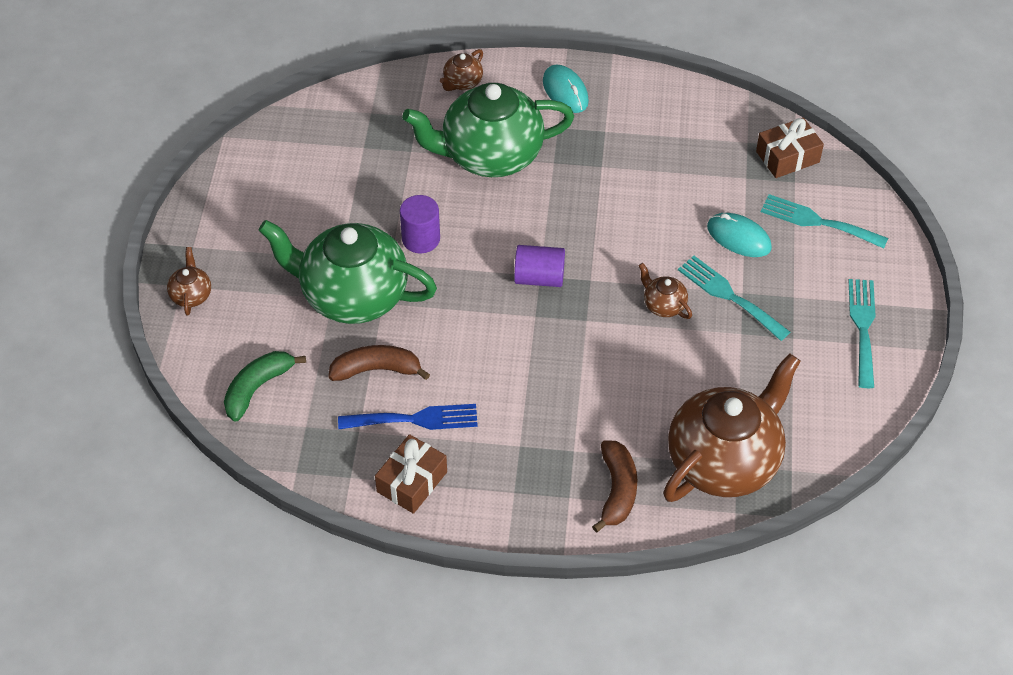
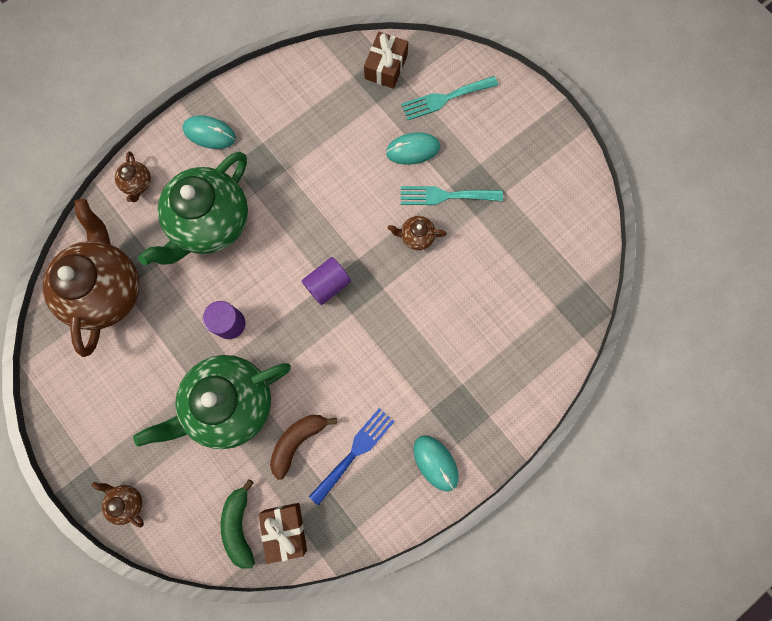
camera: 45 degrees left, 25 degrees up
(412, 482) = (395, 495): brown gift -> brown gift (285, 530)
(476, 489) = (435, 463): none -> turquoise mouse
(617, 490) = (510, 386): brown banana -> none
(724, 461) = (547, 309): brown teapot -> brown teapot (107, 289)
(862, 327) = (535, 150): turquoise fork -> none

